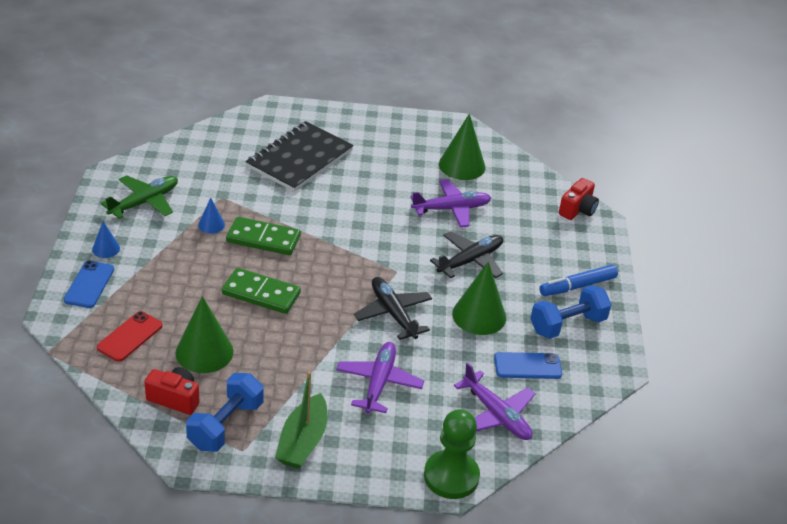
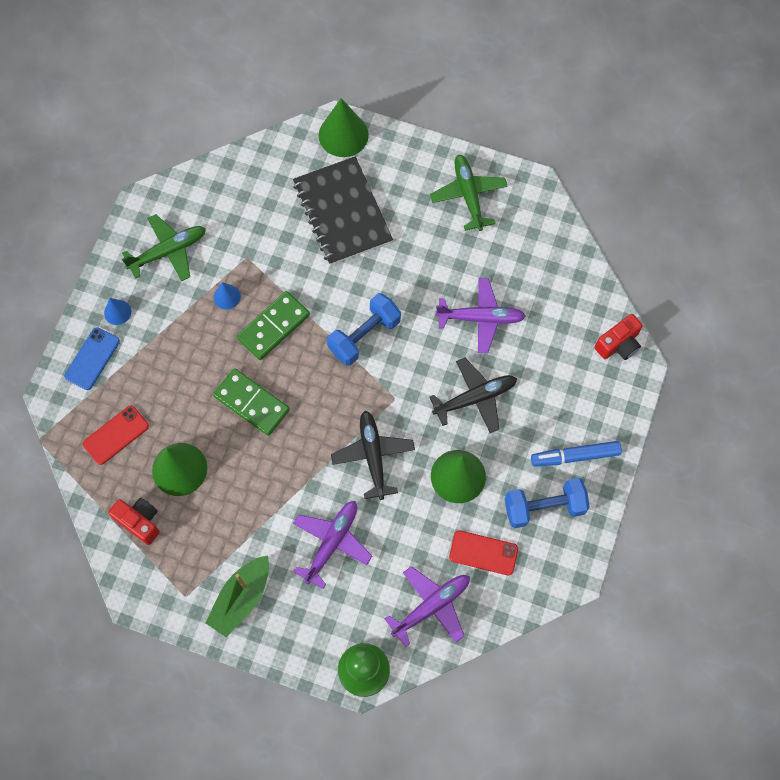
camera: 20 degrees right, 30 degrees up
(226, 425) = (177, 563): blue dumbbell -> blue dumbbell (364, 336)
(263, 239) = (273, 326): green domino -> green domino turned 75 degrees counterclockwise
(300, 159) = (342, 212): black notebook -> black notebook turned 75 degrees counterclockwise
(406, 136) = (468, 195): none -> green plane
(462, 165) = (515, 253): green cone -> green cone (343, 135)
(496, 414) = (431, 606): purple plane -> purple plane turned 105 degrees counterclockwise
(527, 366) = (483, 553): blue phone -> red phone

